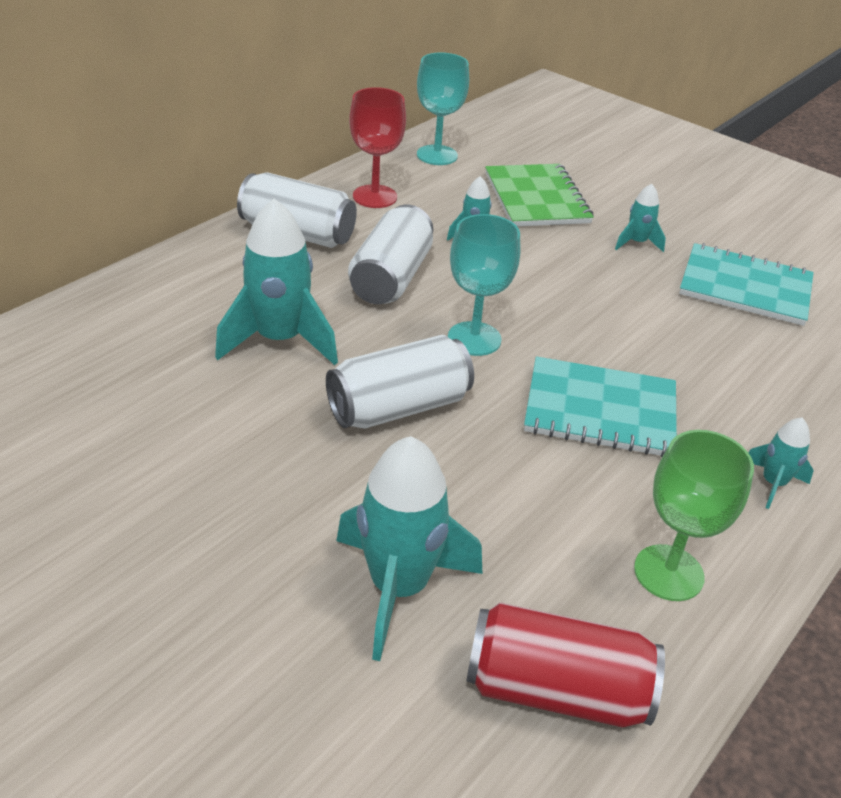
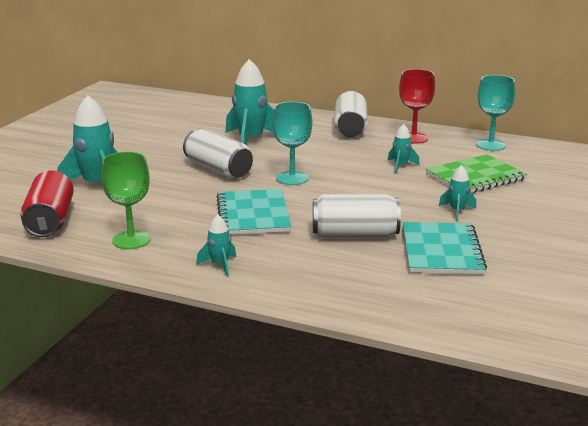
camera: 75 degrees right, 15 degrees down
(391, 278) = (331, 153): white can -> white can (355, 235)

